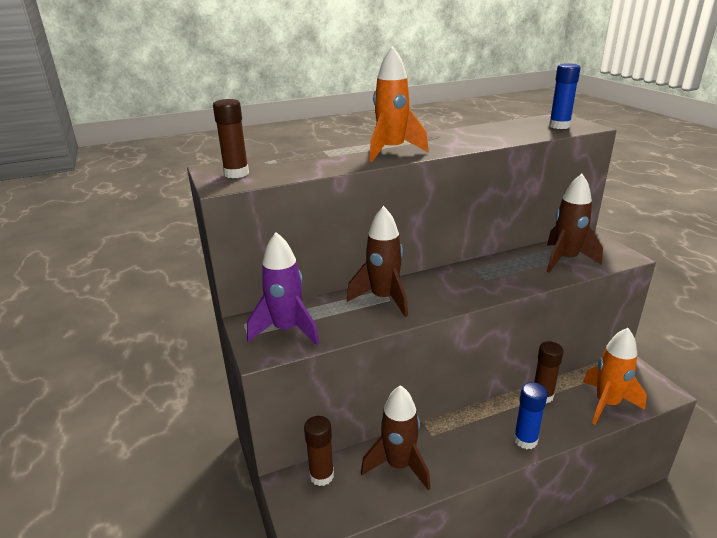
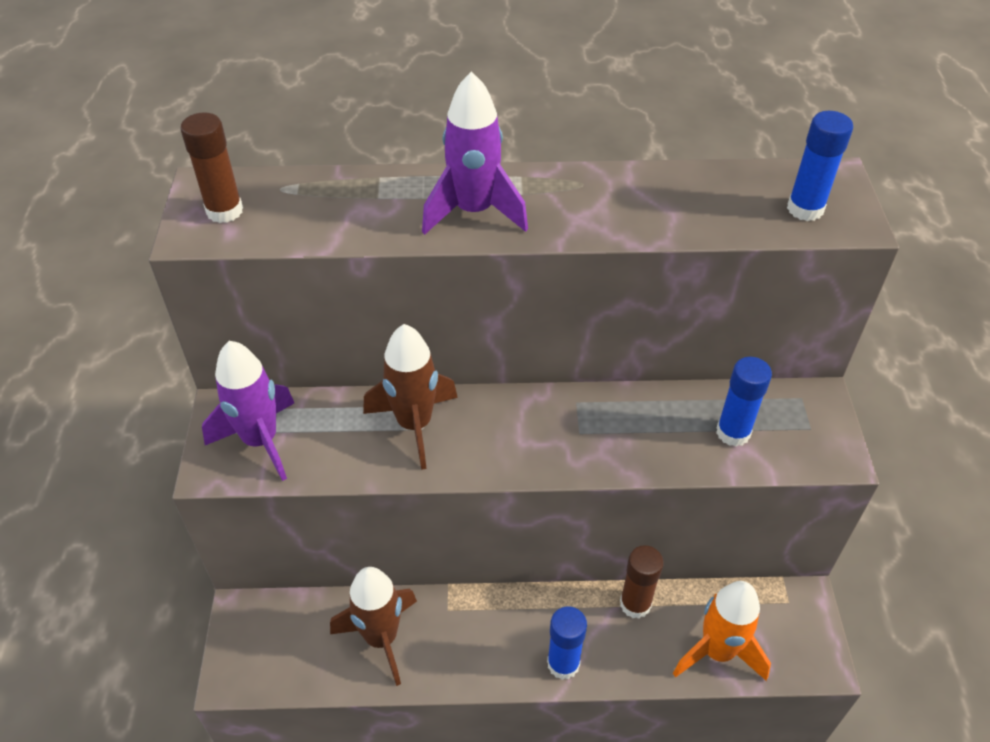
camera: 20 degrees right, 20 degrees up
(321, 475) = (284, 616): brown glue stick -> none
(391, 151) = (474, 212): orange rocket -> purple rocket
(565, 260) = (733, 432): brown rocket -> blue glue stick

